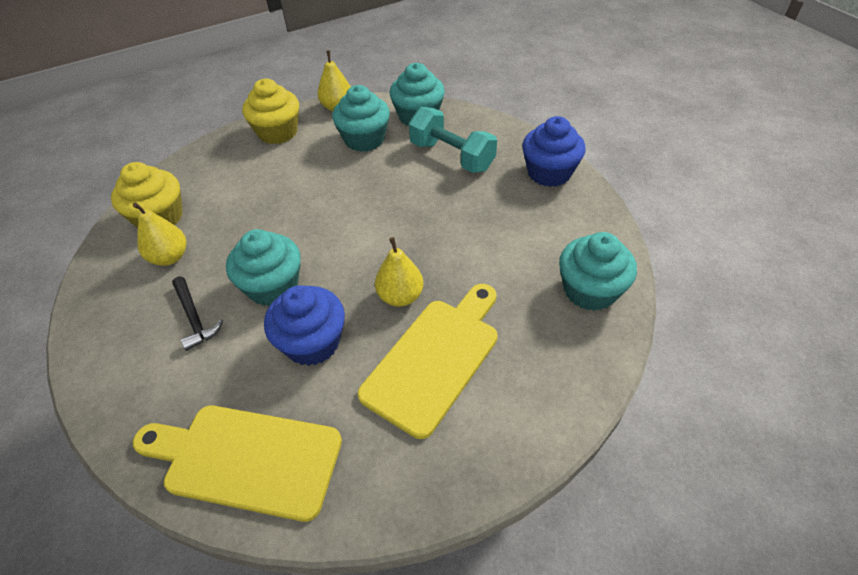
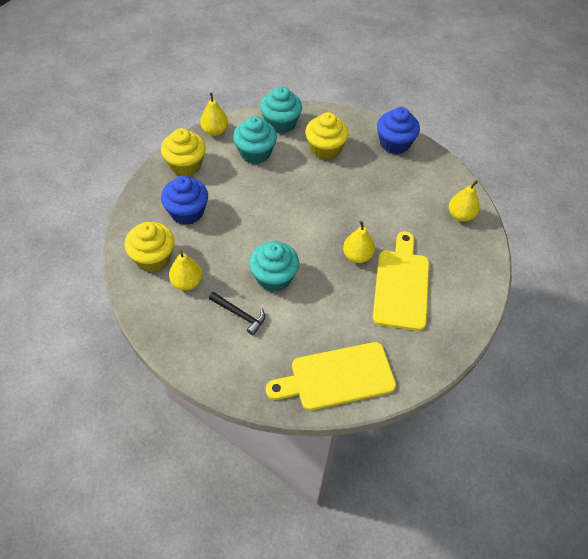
camera: 30 degrees left, 5 degrees up
(312, 342) = (325, 302): blue cupcake -> blue cupcake (187, 212)
(452, 156) = (325, 149): turquoise dumbbell -> yellow cupcake
(589, 290) = (460, 215): turquoise cupcake -> yellow pear

